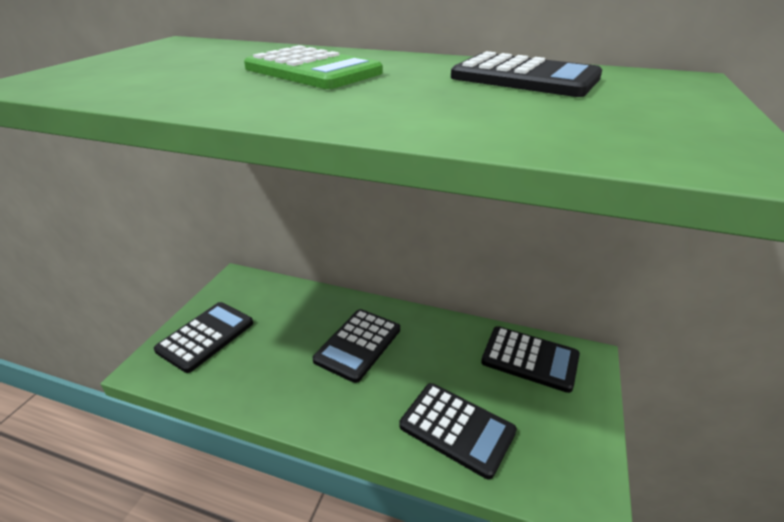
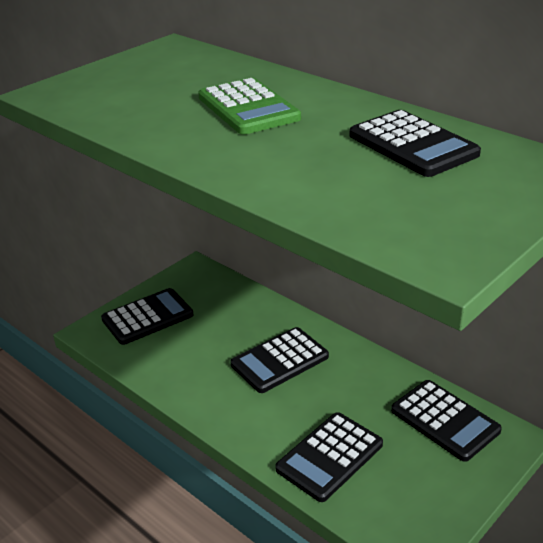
camera: 25 degrees right, 0 degrees up
(457, 429) = (329, 457): black calculator -> black calculator turned 75 degrees clockwise

